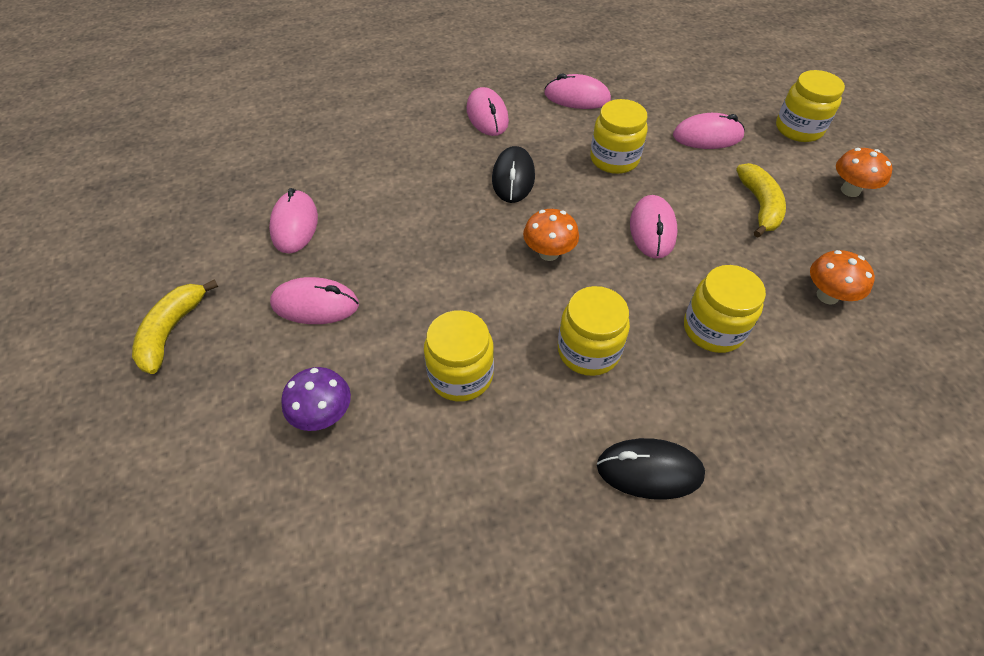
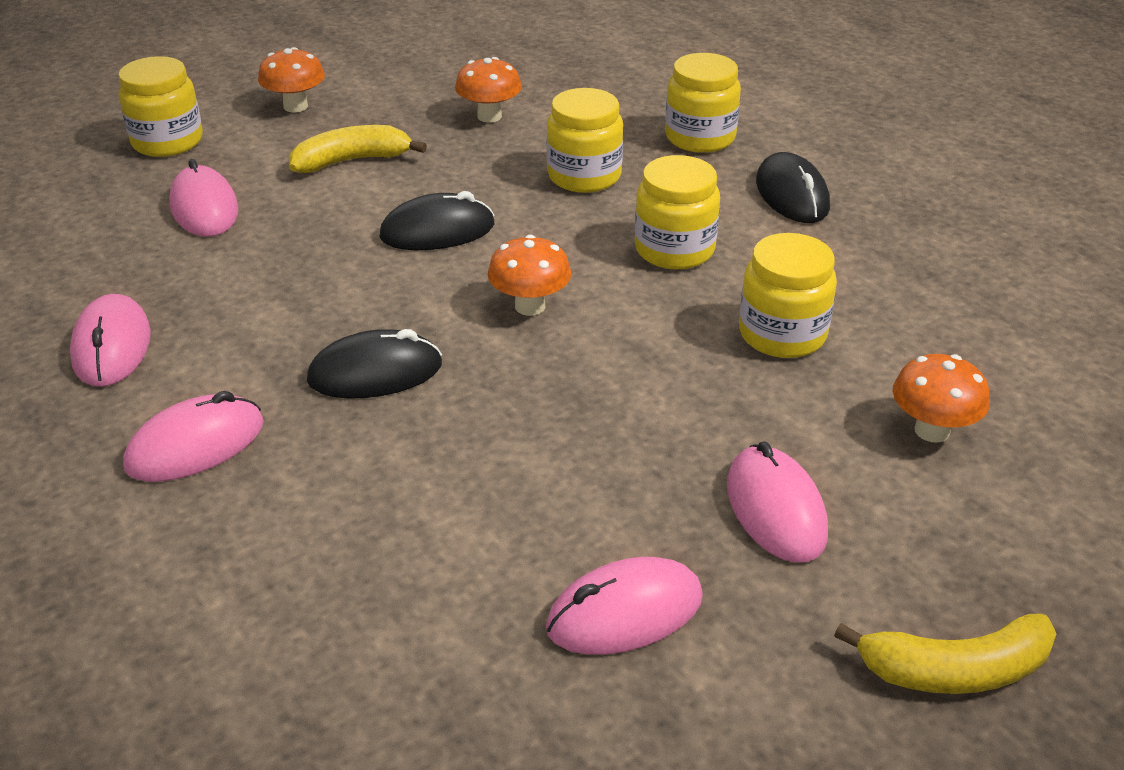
camera: 110 degrees left, 15 degrees down
(323, 415) = (932, 430): purple mushroom -> orange mushroom
(614, 159) = (289, 282): yellow jar -> yellow jar (700, 137)
(652, 229) = (437, 231): pink mouse -> black mouse

